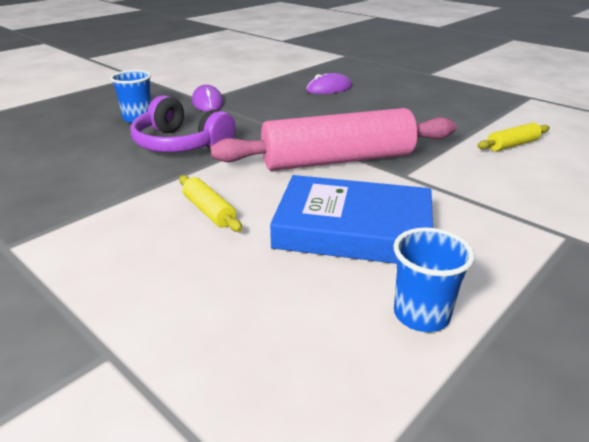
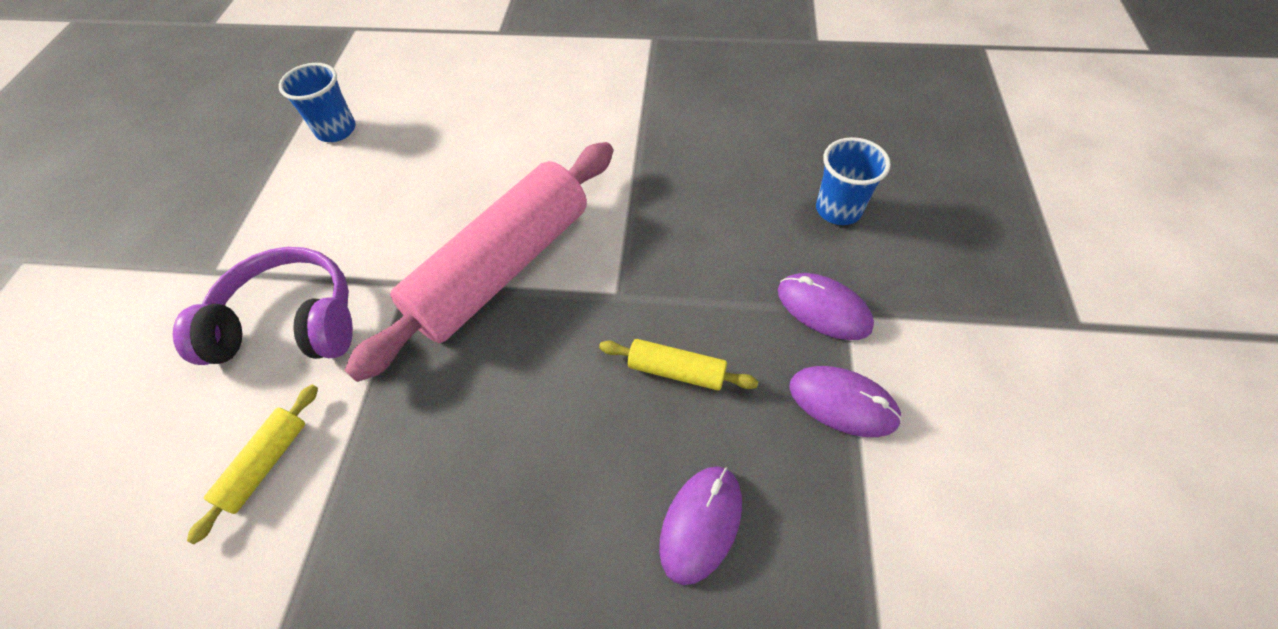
camera: 145 degrees right, 25 degrees up
(180, 144) = (708, 193): purple headphones -> purple headphones (290, 323)
(209, 211) = (559, 130): yellow rolling pin -> yellow rolling pin (676, 371)
(244, 89) = (843, 402): none -> purple mouse
(353, 229) = (421, 175): blue book -> none

